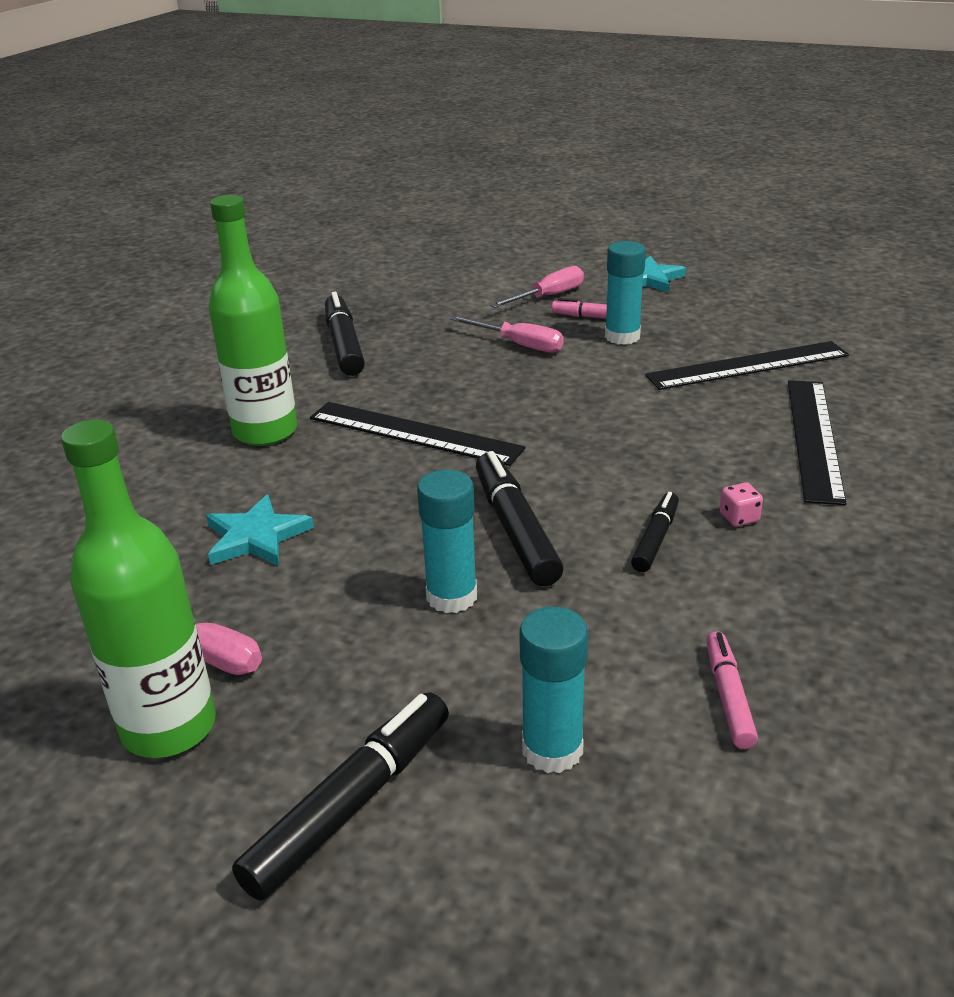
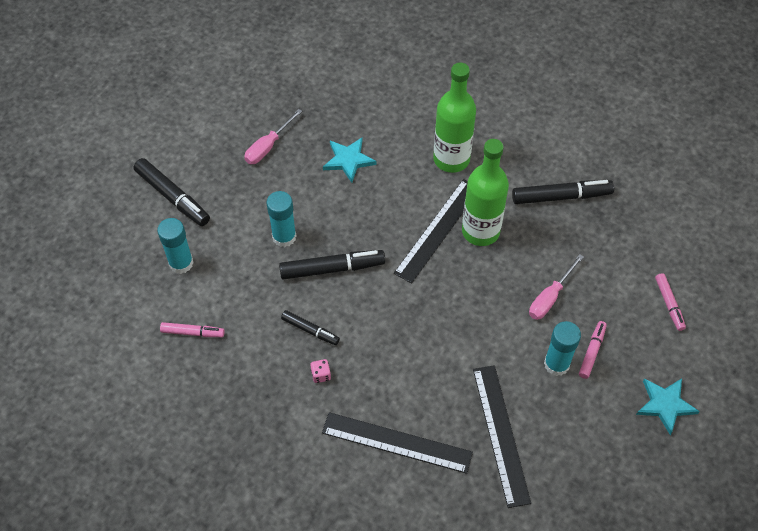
camera: 95 degrees right, 25 degrees up
(169, 727) = (227, 139): green bottle -> green bottle (480, 231)
(507, 280) = (669, 304): none -> pink marker
(548, 296) = (633, 327): pink screwdriver -> none

